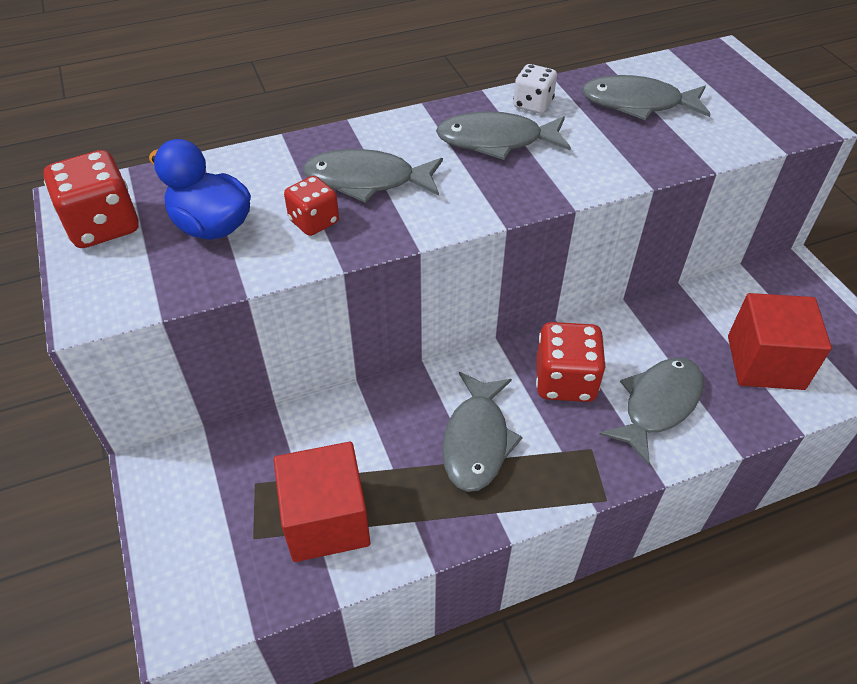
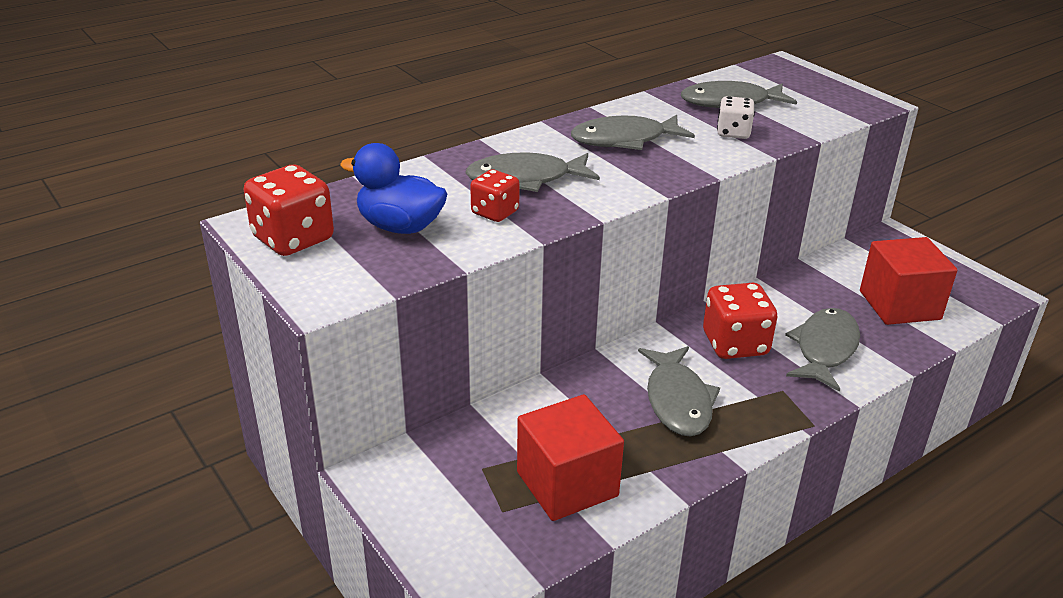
camera: 15 degrees left, 15 degrees down
(533, 104) = (641, 112): white dice -> white dice (733, 133)

